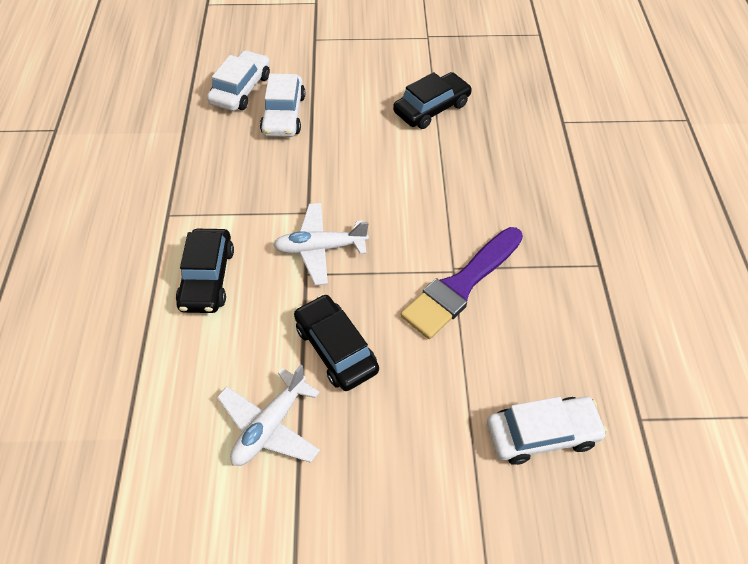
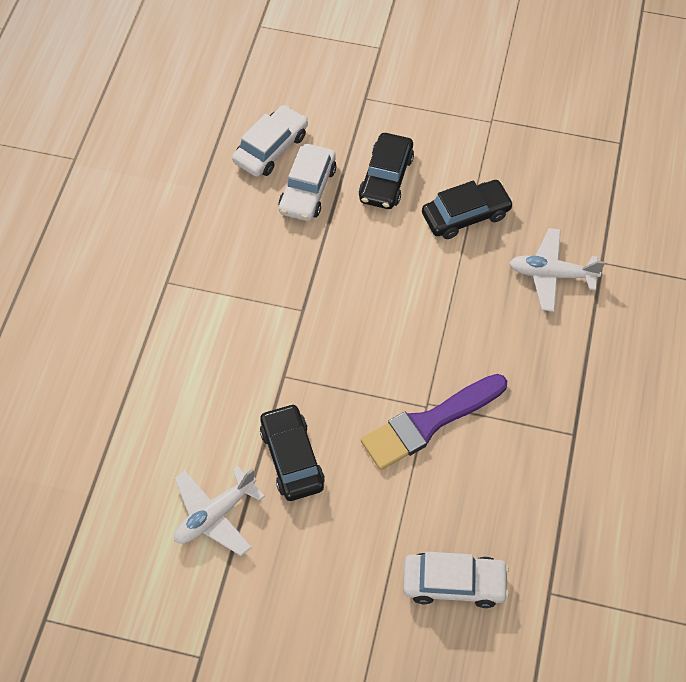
camera: 15 degrees right, 5 degrees up
(207, 278) = (190, 358): black car -> black car (386, 178)
(320, 248) = (304, 352): white plane -> white plane (551, 274)

